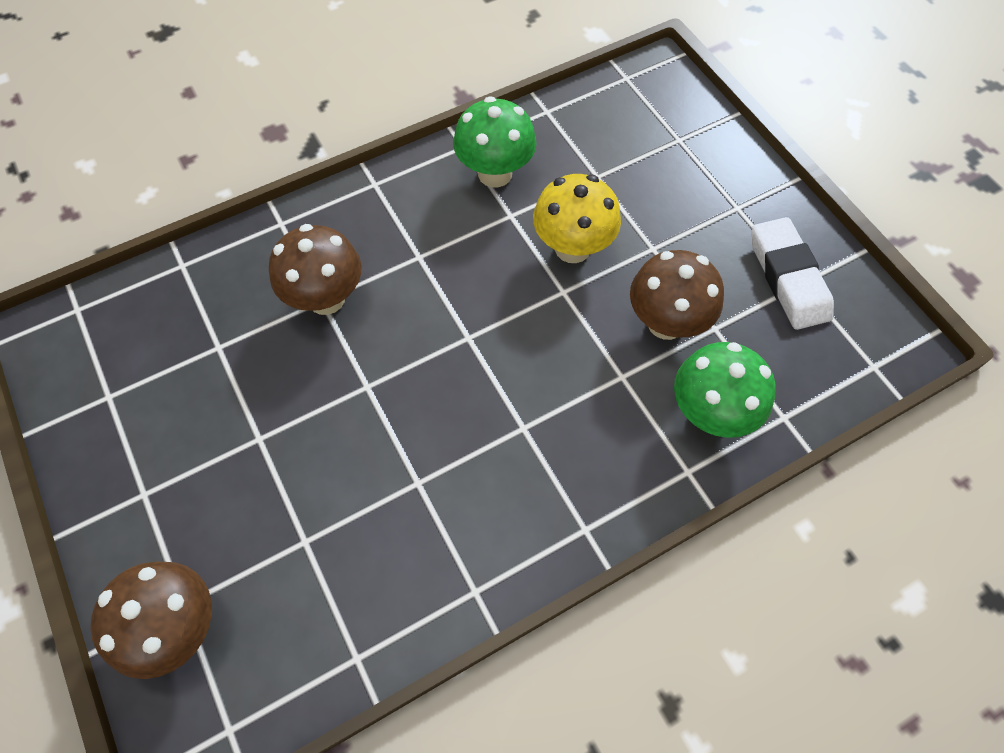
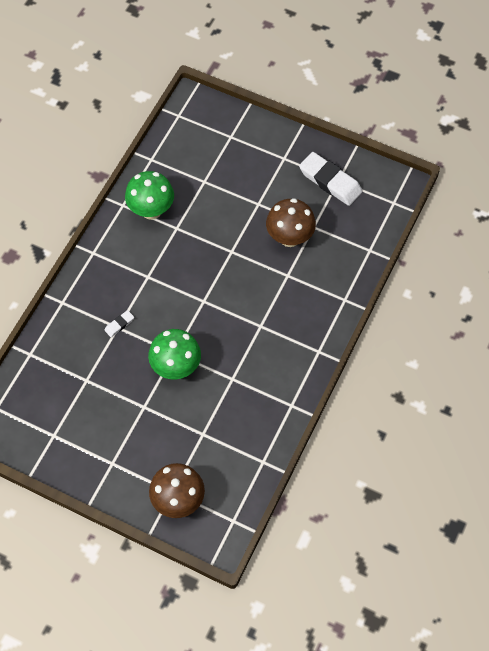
camera: 35 degrees left, 0 degrees up
(326, 298) = (119, 324): brown mushroom -> white eraser
(572, 248) = (220, 227): yellow mushroom -> none
(709, 413) = (337, 268): green mushroom -> green mushroom (176, 367)

